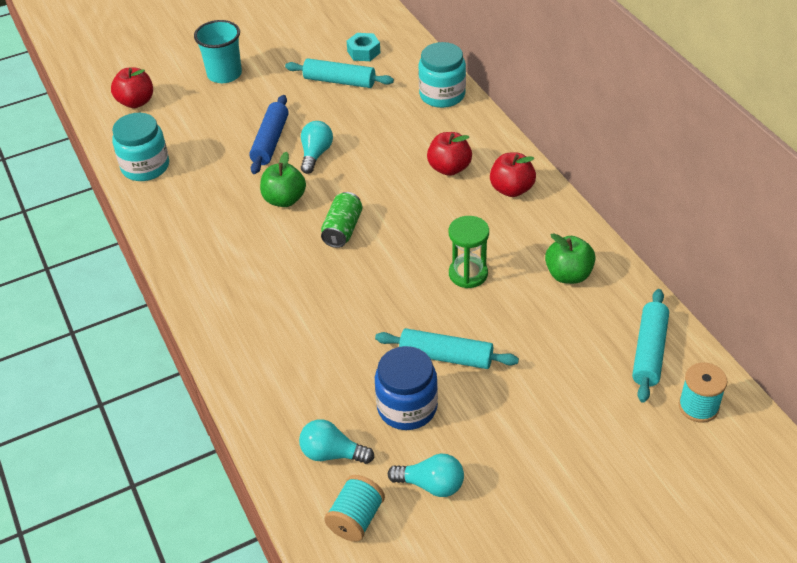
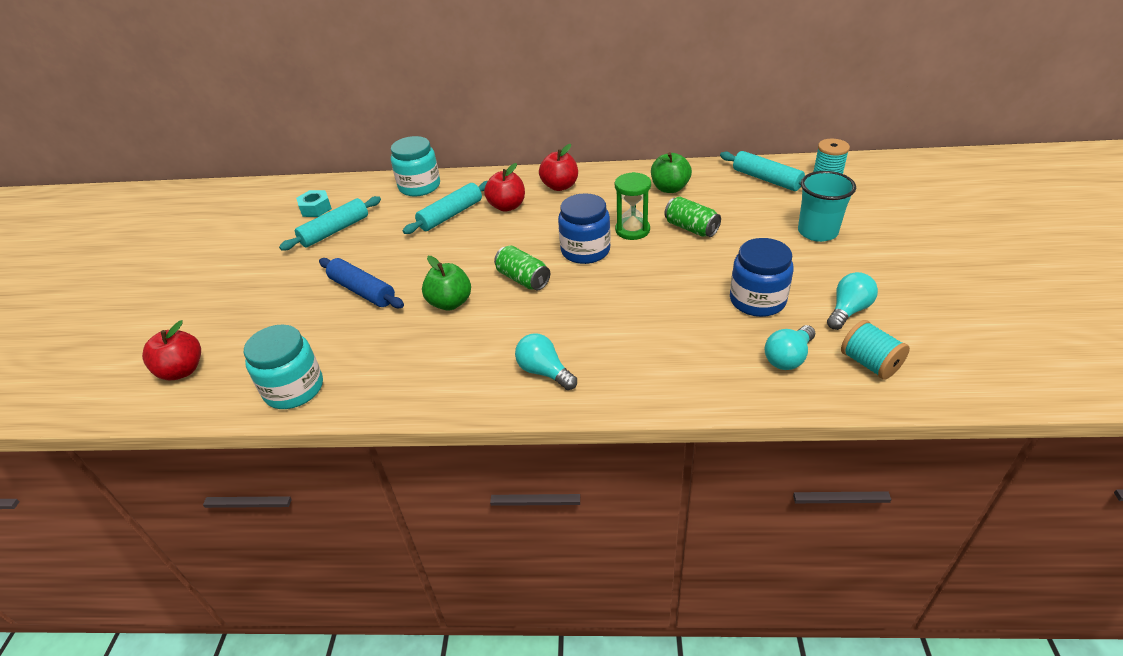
camera: 60 degrees left, 5 degrees down
(224, 74) = (229, 295): turquoise cup -> turquoise cup (817, 232)
(315, 154) = (412, 269): turquoise light bulb -> turquoise light bulb (544, 372)
(411, 253) = (585, 250): none -> blue jar
(446, 356) = (714, 265): turquoise rolling pin -> turquoise rolling pin (450, 215)
(501, 318) = (691, 228): none -> green can

